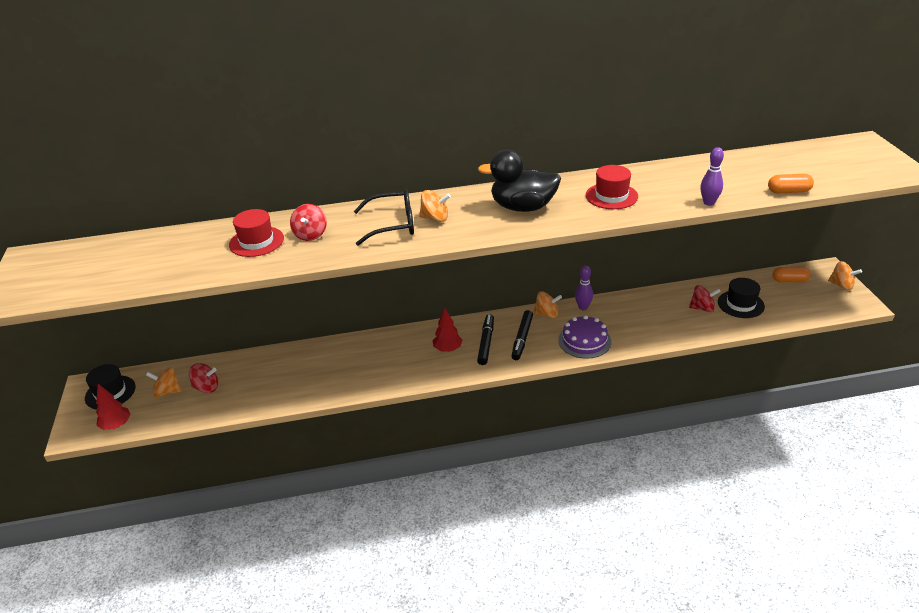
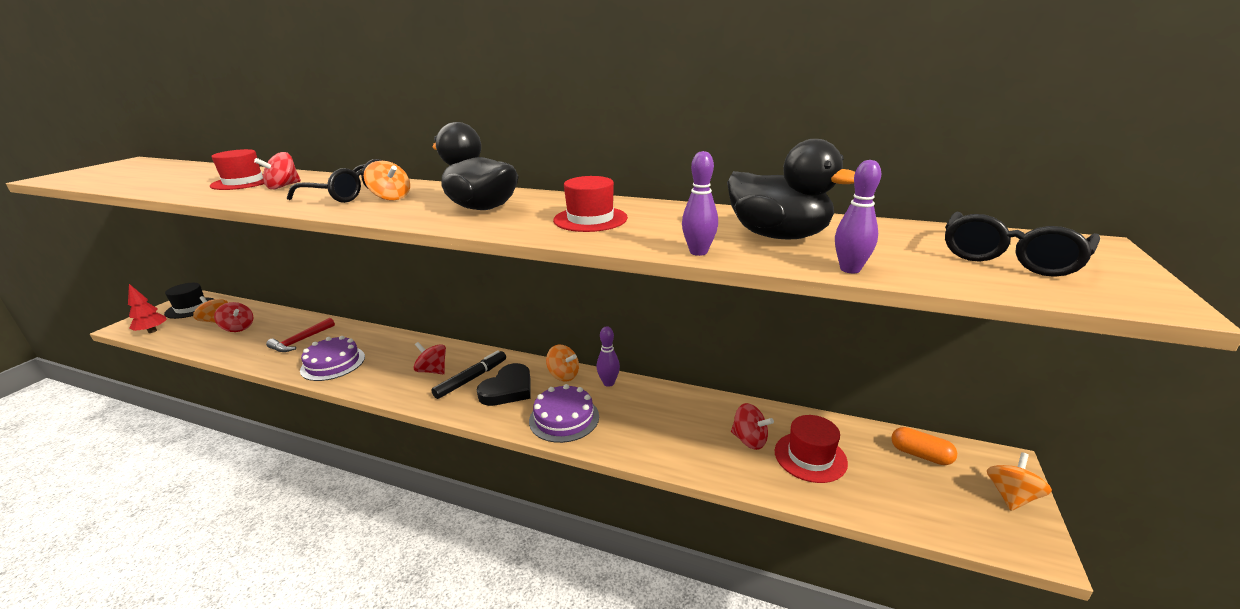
camera: 30 degrees right, 10 degrees down
(293, 373) = (300, 341): none -> red hammer
(356, 376) = (333, 363): none -> purple cake
(447, 349) = (432, 370): red tree -> red spinning top
(522, 338) = (508, 389): black marker -> black heart
(729, 178) = (778, 236): none -> black duck
(740, 304) = (810, 457): black hat -> red hat
(788, 191) = (850, 269): orange capsule -> purple bowling pin
(841, 285) = (1011, 496): orange spinning top -> orange spinning top turned 120 degrees counterclockwise
(842, 161) = (1009, 258): none -> black glasses

